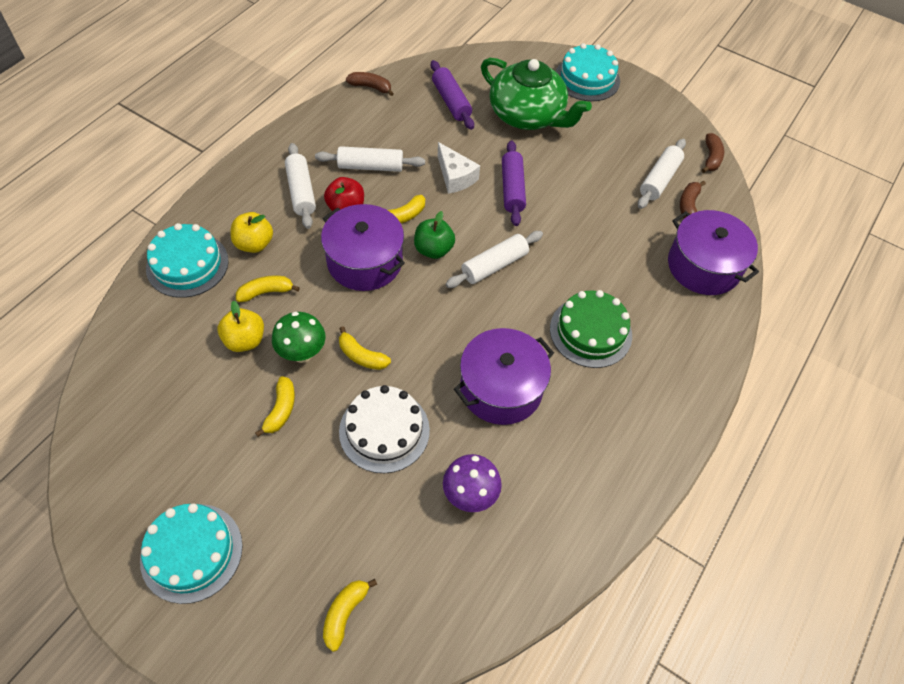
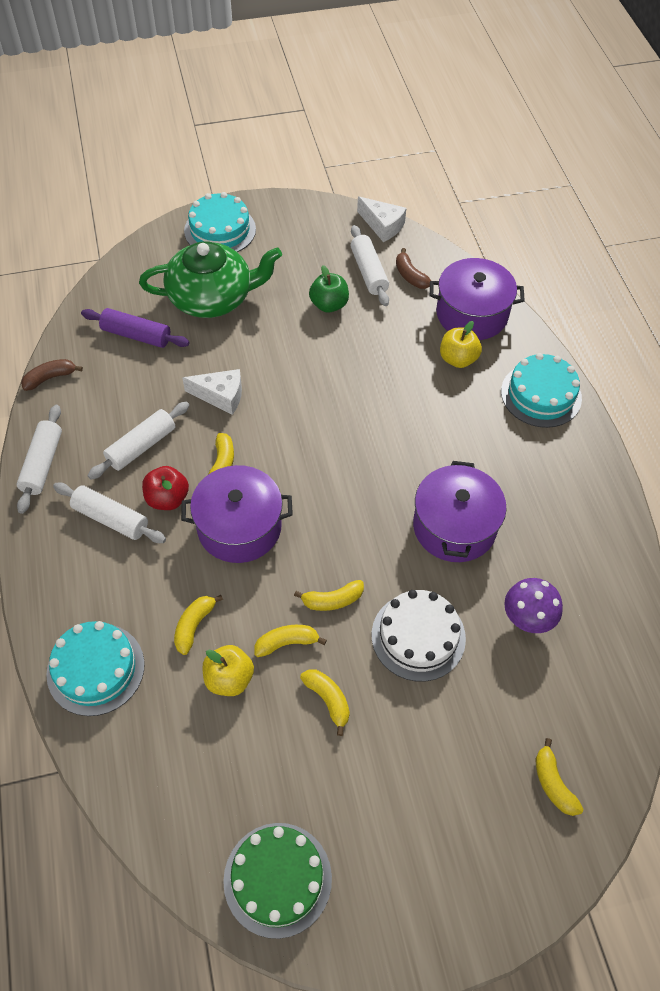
camera: 45 degrees left, 0 degrees up
(191, 552) = (404, 867): turquoise cake -> turquoise cake (541, 394)
(254, 244) = (130, 597): yellow apple -> yellow apple (458, 359)
(302, 353) = (286, 643): green mushroom -> yellow banana
(433, 249) = (279, 469): green apple -> green apple (329, 305)
(494, 265) = (337, 440): white rolling pin -> white rolling pin (42, 464)
(512, 189) = (276, 368): purple rolling pin -> none
(590, 332) = (460, 429): green cake -> green cake (277, 879)
(711, 158) = (382, 226): brown banana -> white cheese

